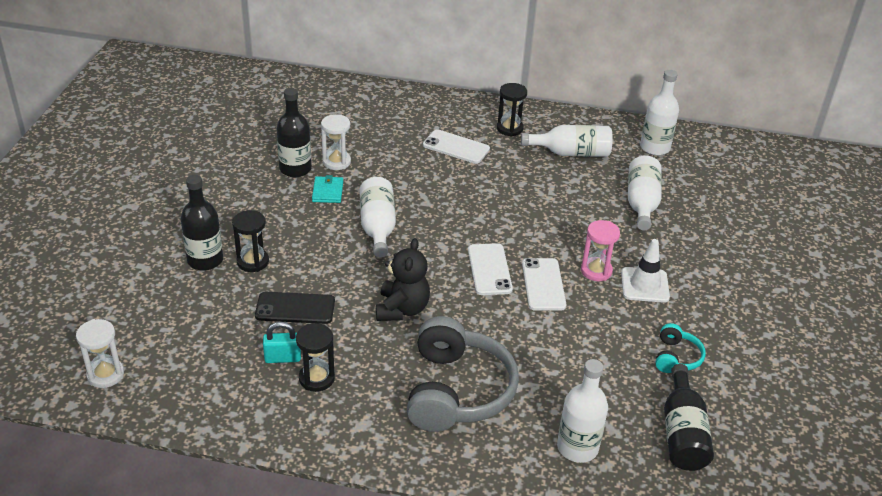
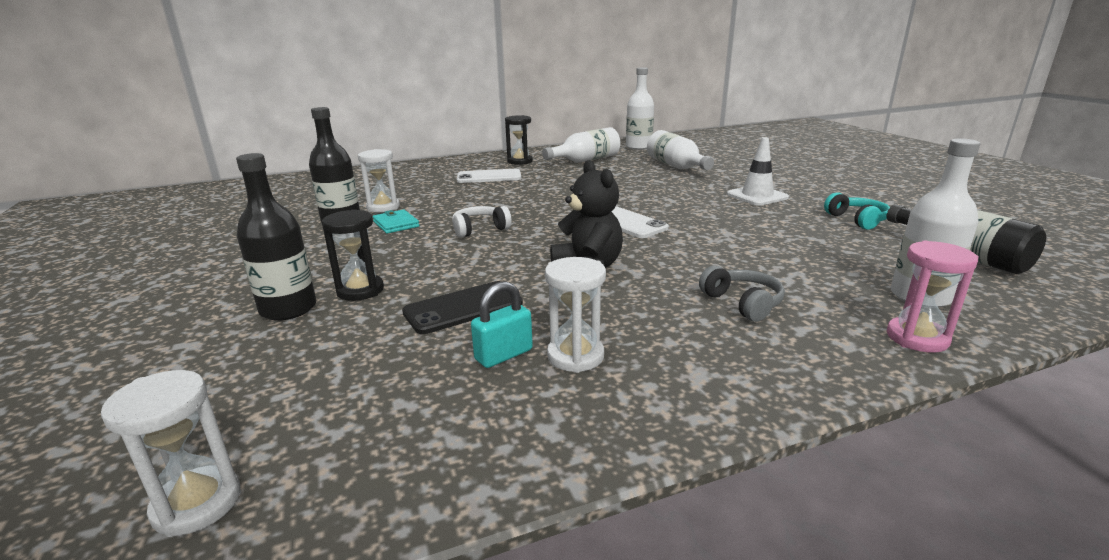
camera: 30 degrees left, 15 degrees down
(316, 378) = (575, 356): black hourglass -> white hourglass
(377, 227) = (480, 229): white bottle -> white headphones
(456, 391) = (742, 303): grey headphones -> grey headphones, size x0.47
(543, 284) = (685, 217): white phone -> none
(596, 271) = (709, 200): pink hourglass -> pink hourglass (917, 338)

